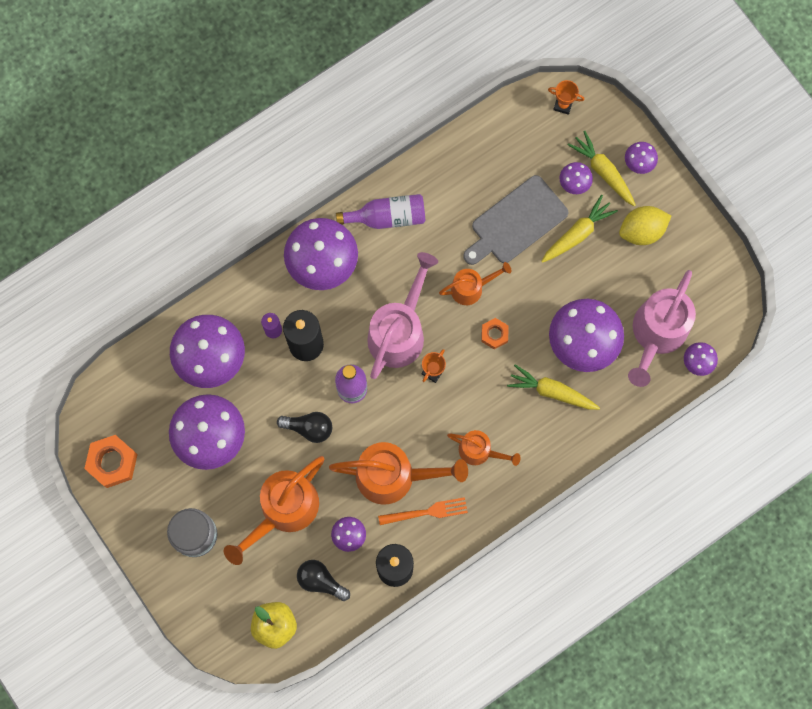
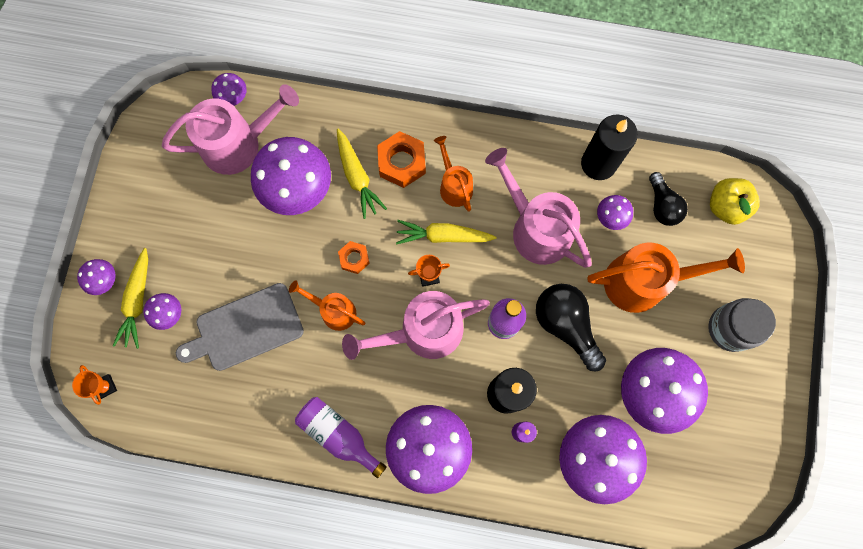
camera: 135 degrees left, 0 degrees up
(112, 462) = (750, 450): orange nut -> orange nut (402, 162)
(309, 428) = (566, 325): black light bulb -> black light bulb, size x1.55
(394, 476) = (535, 228): orange watering can -> pink watering can
(427, 512) = (536, 180): orange fork -> none
(516, 222) = (245, 328): grey cutting board -> grey cutting board turned 150 degrees clockwise
(577, 233) = (210, 273): yellow carrot -> yellow carrot (443, 236)
(642, 231) = (162, 227): yellow lemon -> none

